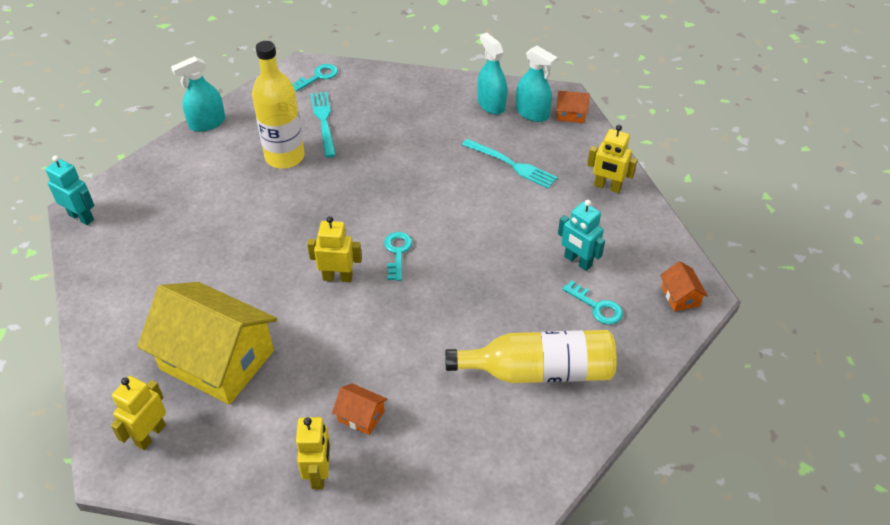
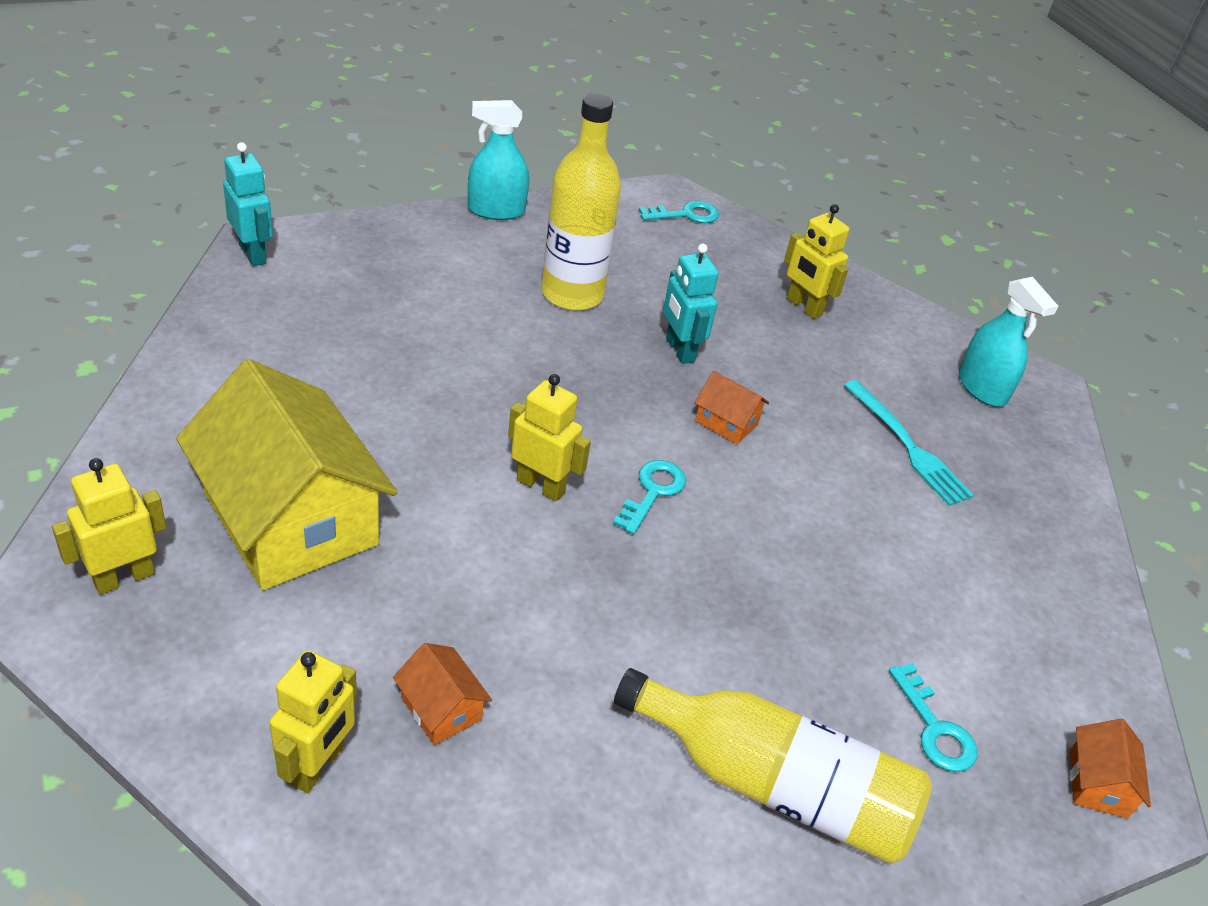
camera: 20 degrees right, 5 degrees down
(324, 121) = (657, 272): turquoise fork -> none
(491, 104) = (922, 350): turquoise spray bottle -> none
(571, 114) = (1045, 415): orange house -> orange house (726, 422)
(577, 261) = (939, 639): turquoise robot -> turquoise robot (679, 350)
(607, 187) = (1052, 547): yellow robot -> yellow robot (804, 307)

